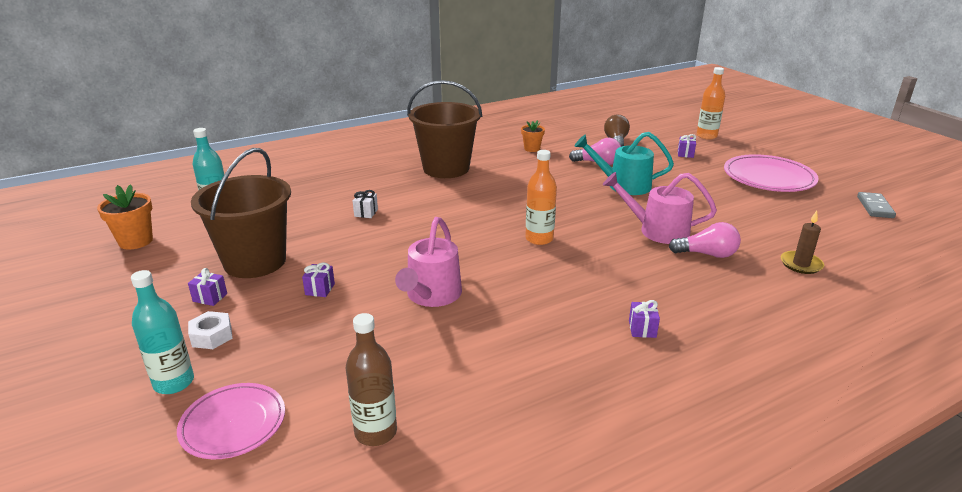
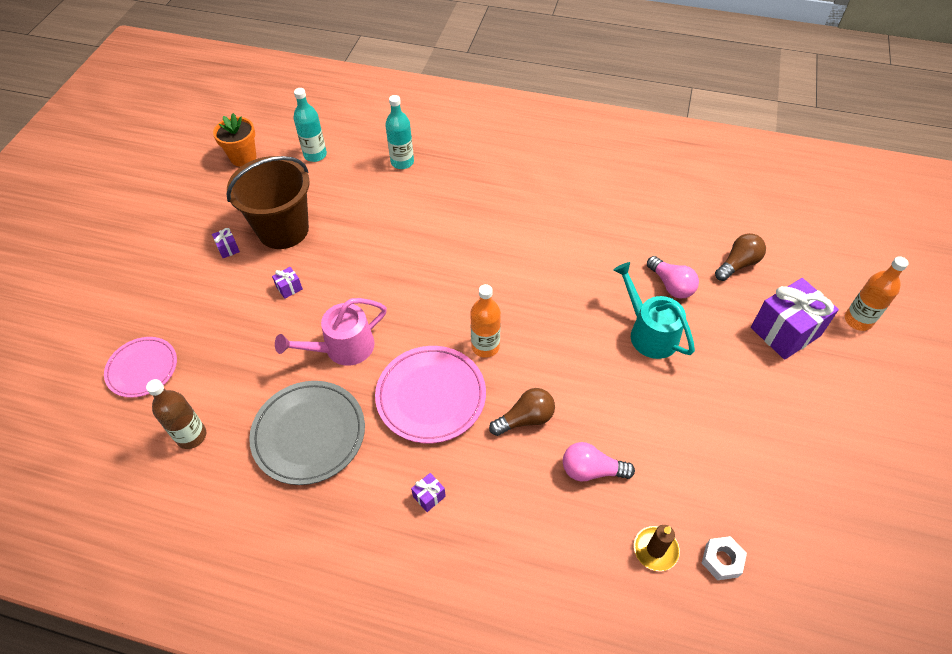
camera: 45 degrees right, 25 degrees up
(174, 383) = (148, 312): turquoise bottle -> turquoise bottle (402, 162)
(212, 336) = (197, 287): white nut -> white nut (721, 560)
(366, 213) = (403, 223): white gift -> none
(446, 168) = (526, 203): brown bucket -> none
(490, 357) = (309, 434): none -> grey plate
(532, 149) = (637, 222): orange flower pot -> none
(627, 256) = (525, 419): none -> brown light bulb
(657, 231) = (592, 411): pink watering can -> none
(685, 154) = (785, 332): purple gift -> purple gift, size x2.40
(707, 254) = (591, 470): pink light bulb -> pink light bulb turned 135 degrees clockwise
(768, 178) = (819, 429): pink plate -> pink plate (431, 396)
(875, 207) = (869, 556): grey domino -> none

